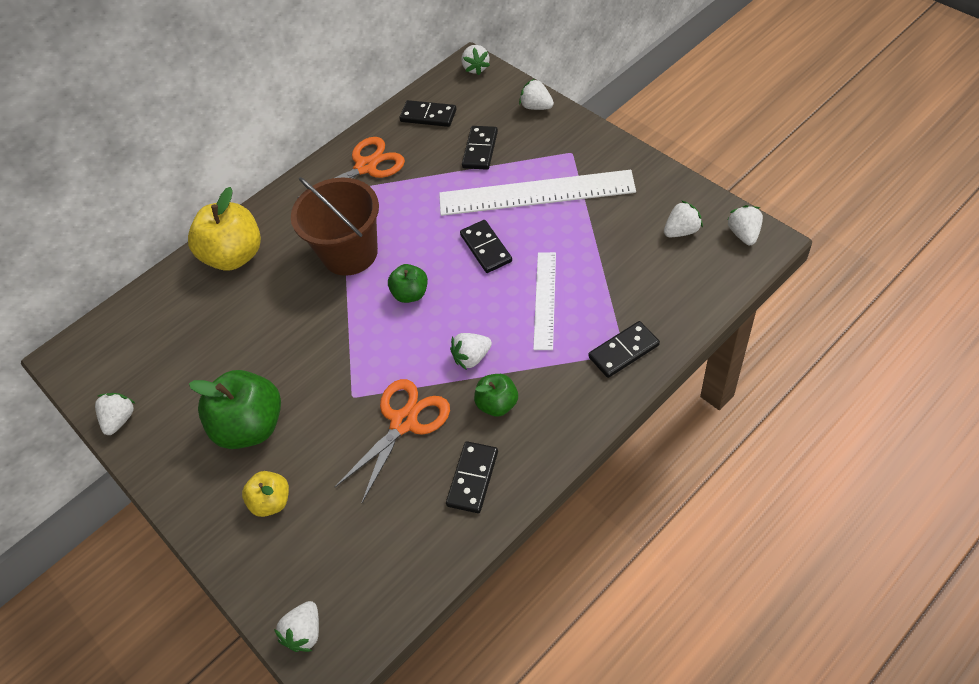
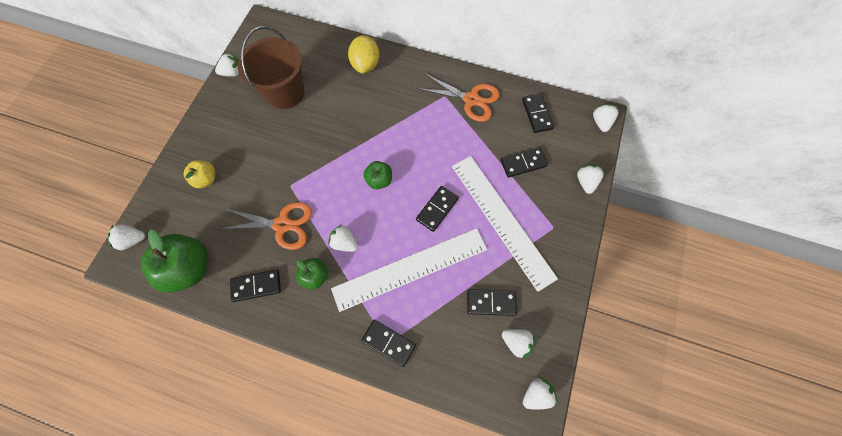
camera: 55 degrees right, 15 degrees up
(235, 255) = (366, 65): yellow apple -> yellow lemon
(251, 426) = (251, 141): green apple -> green apple (190, 268)
(350, 253) = (396, 127): brown bucket -> brown bucket (285, 93)
(476, 68) = (600, 122): white strawberry -> white strawberry turned 135 degrees clockwise
(545, 299) = (410, 269): white ruler -> white ruler, size x1.76
(626, 237) = (491, 302): none -> black domino

